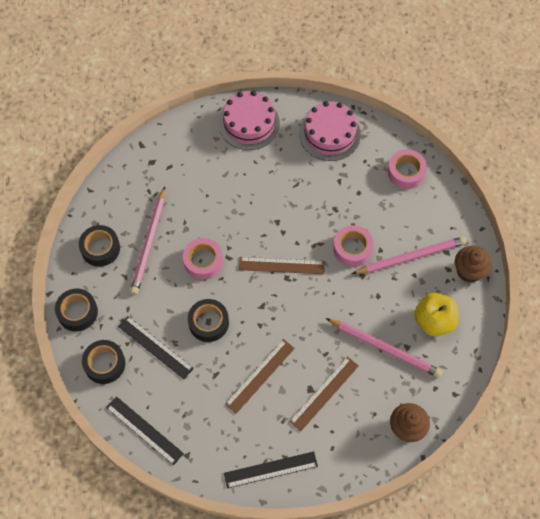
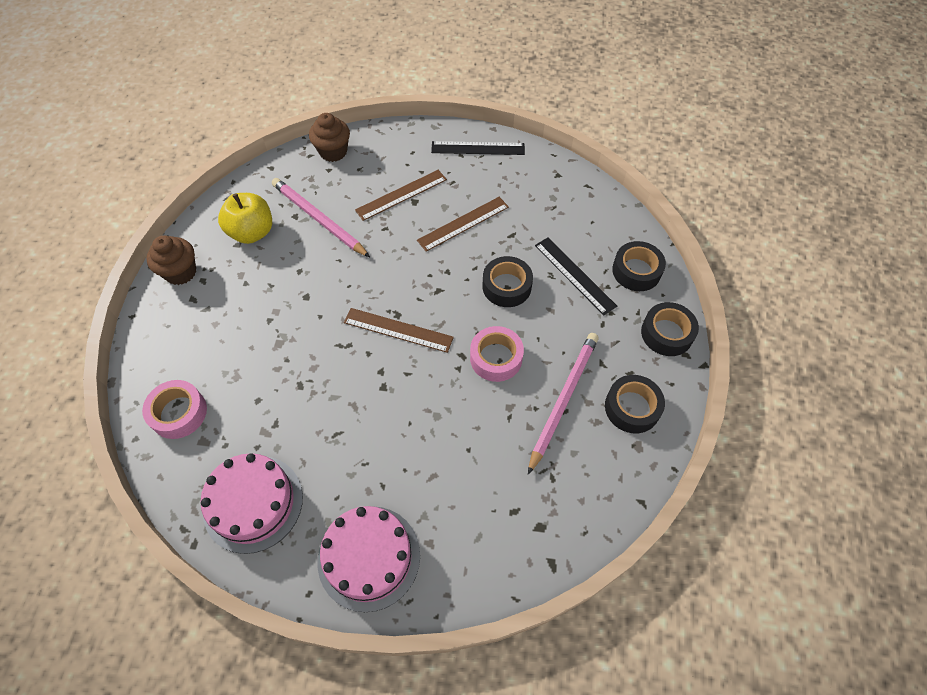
camera: 165 degrees left, 5 degrees down
(144, 430) = (598, 203): black ruler -> none
(352, 248) = (302, 329): pink tape -> none
(411, 257) = (237, 303): pink pencil -> none

